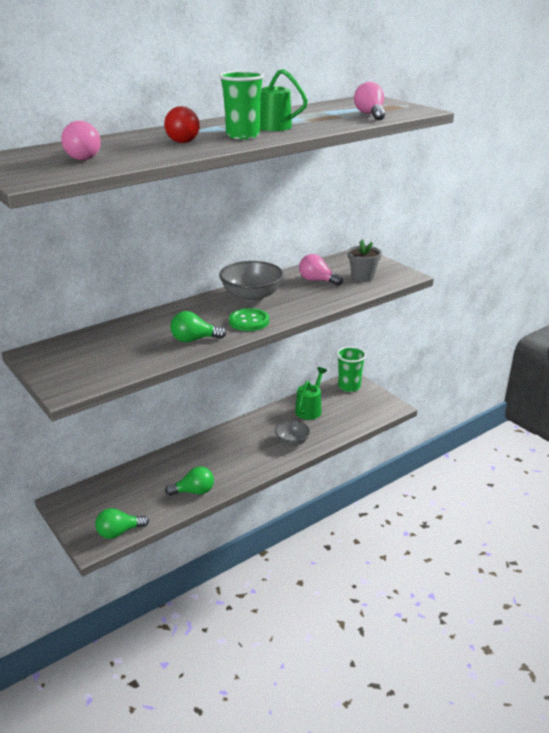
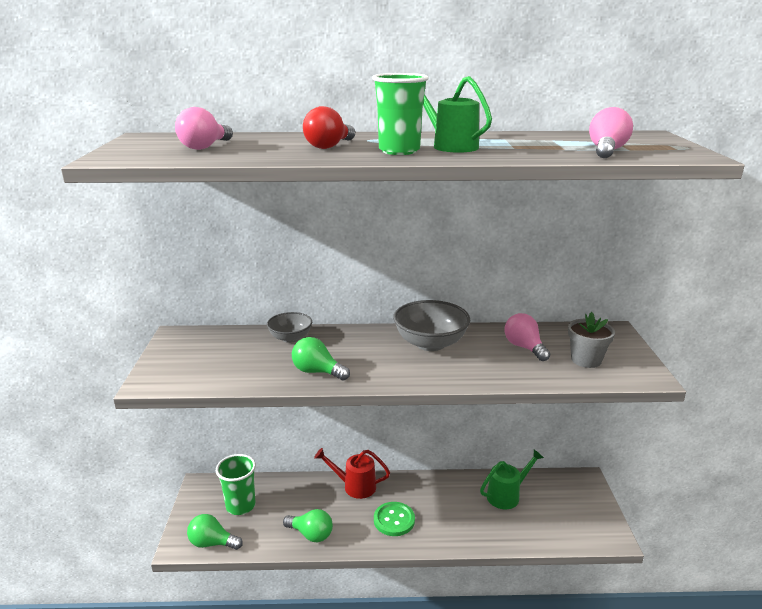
camera: 35 degrees right, 5 degrees down
(195, 448) = (354, 486): none -> red watering can
(249, 321) = (394, 371): green button -> green button (394, 520)
(292, 442) = (455, 526): grey bowl -> grey bowl (290, 338)
(349, 387) = (576, 487): green cup -> green cup (240, 506)

